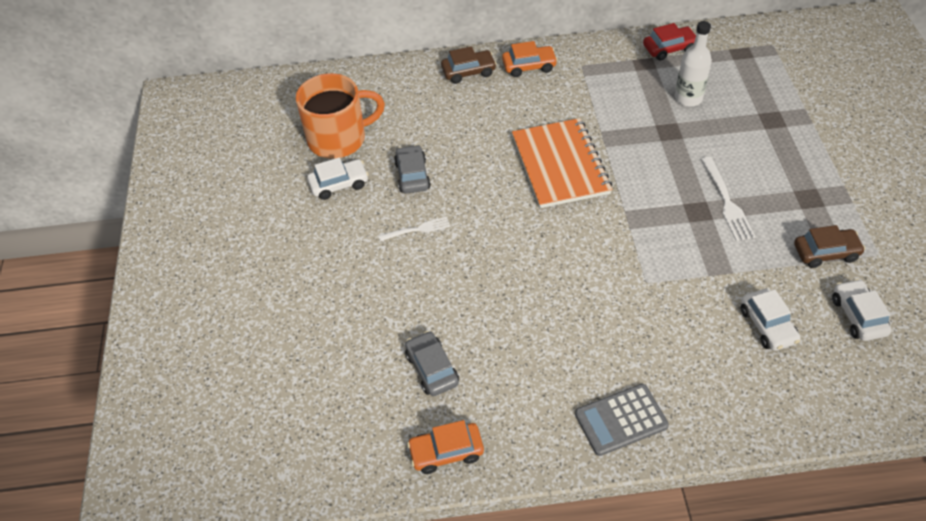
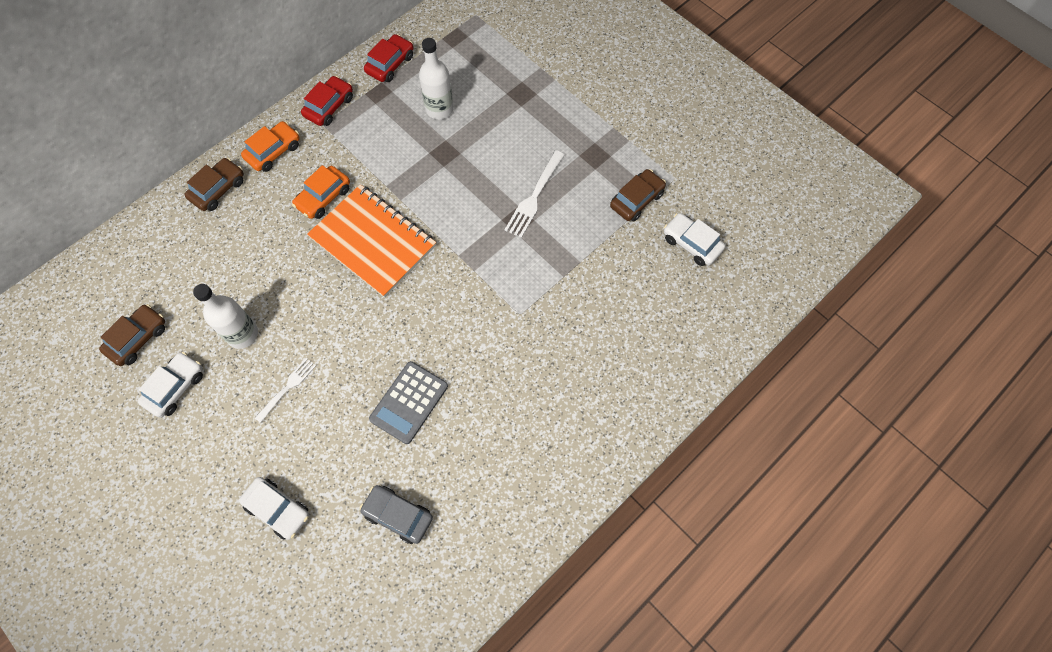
camera: 40 degrees left, 15 degrees up
(338, 139) = (138, 338): orange mug -> brown car
(412, 175) = (242, 334): grey car -> white bottle
(446, 452) = (463, 582): orange car -> orange car (323, 197)
(596, 56) = (329, 106): none -> red car
(621, 420) = (580, 454): grey calculator -> grey calculator (409, 402)
(726, 201) = (534, 196): white fork -> white fork turned 75 degrees clockwise
(767, 325) = (634, 294): white car -> white car (278, 509)

